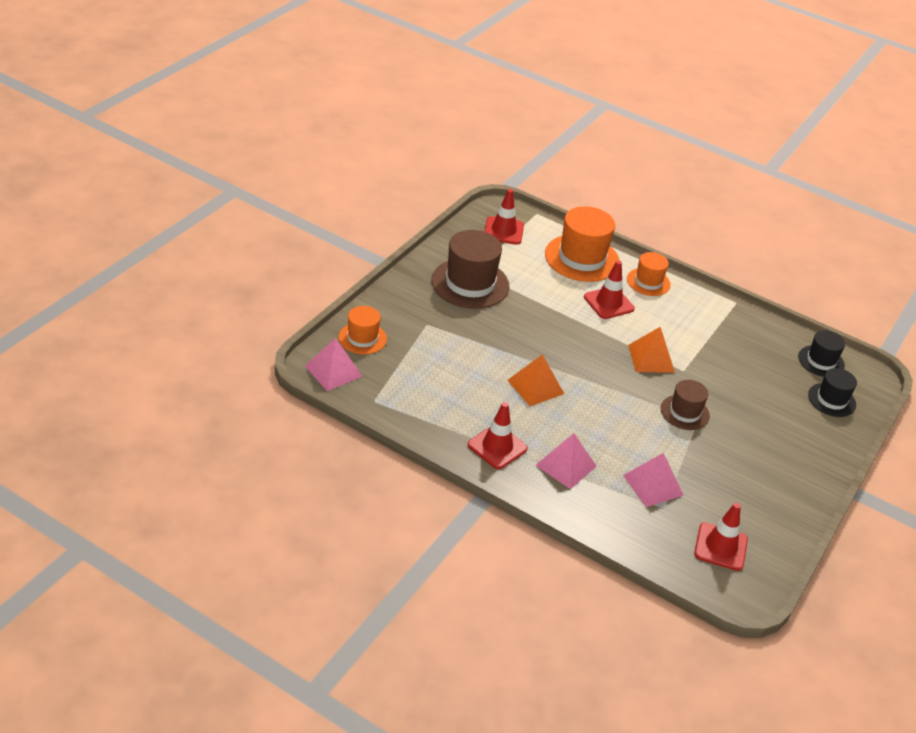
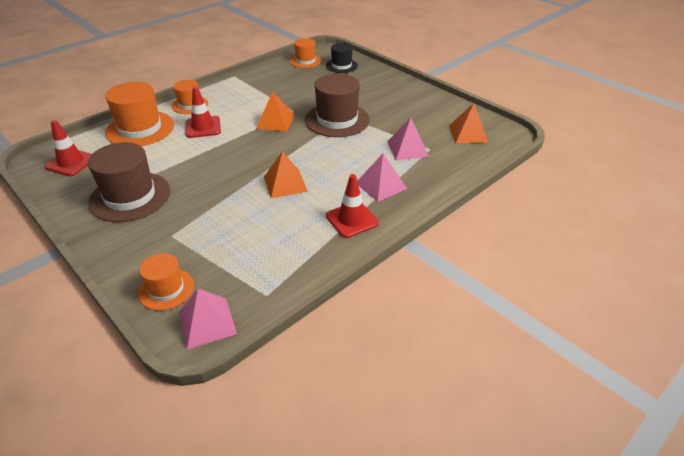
camera: 70 degrees left, 0 degrees up
(685, 412) = (337, 120): brown hat -> brown hat, size x1.74
(720, 547) = (468, 134): red traffic cone -> orange pyramid
(821, 361) = (305, 61): black hat -> orange hat

